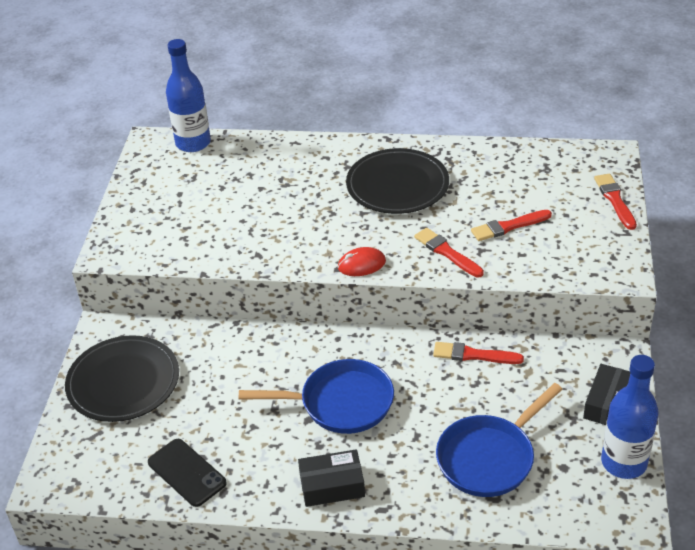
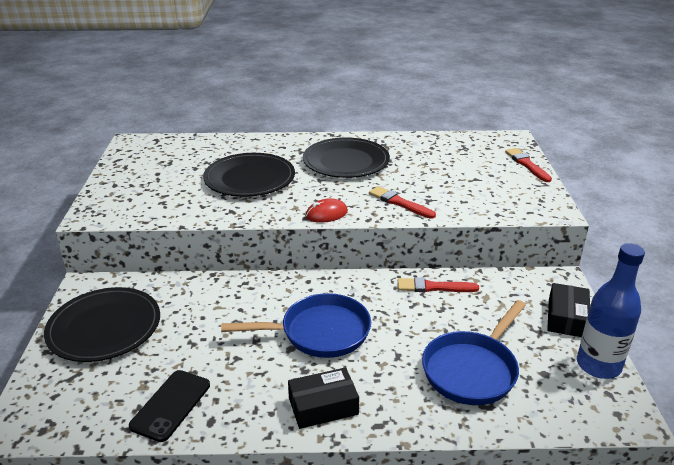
camera: 10 degrees left, 10 degrees down
(186, 473) = (171, 405): black phone -> black phone turned 75 degrees clockwise
(193, 143) = (168, 142): blue bottle -> none
(282, 207) = (249, 179): none -> black plate
(508, 226) = (446, 184): red brush -> none

